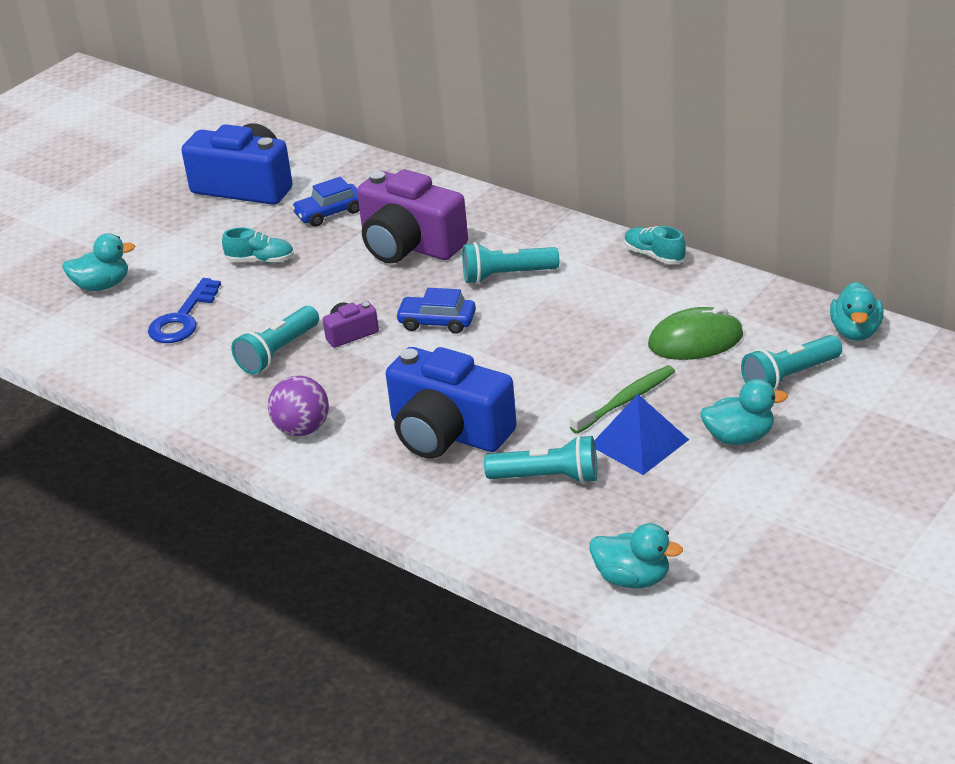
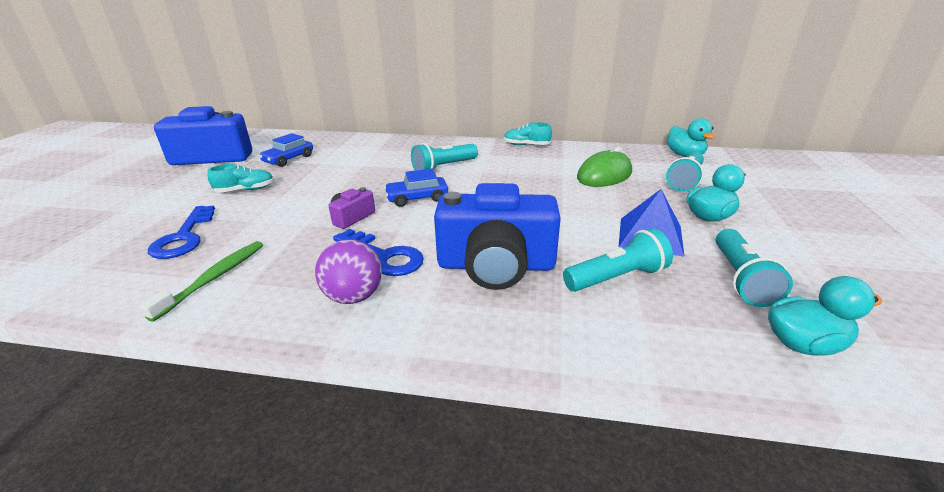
camera: 30 degrees left, 5 degrees down
(102, 285) = (91, 230): turquoise duck -> none
(278, 352) = (292, 242): turquoise flashlight -> turquoise flashlight (741, 279)
(352, 393) = (384, 256): none -> blue key
(409, 245) = (361, 165): purple camera -> none
(626, 400) = (605, 213): green toothbrush -> green toothbrush (214, 278)

